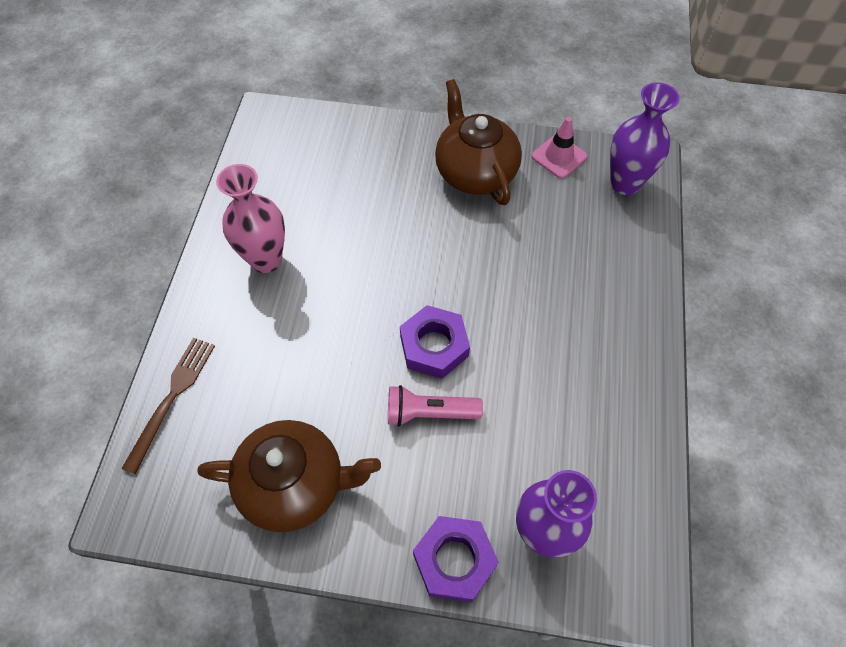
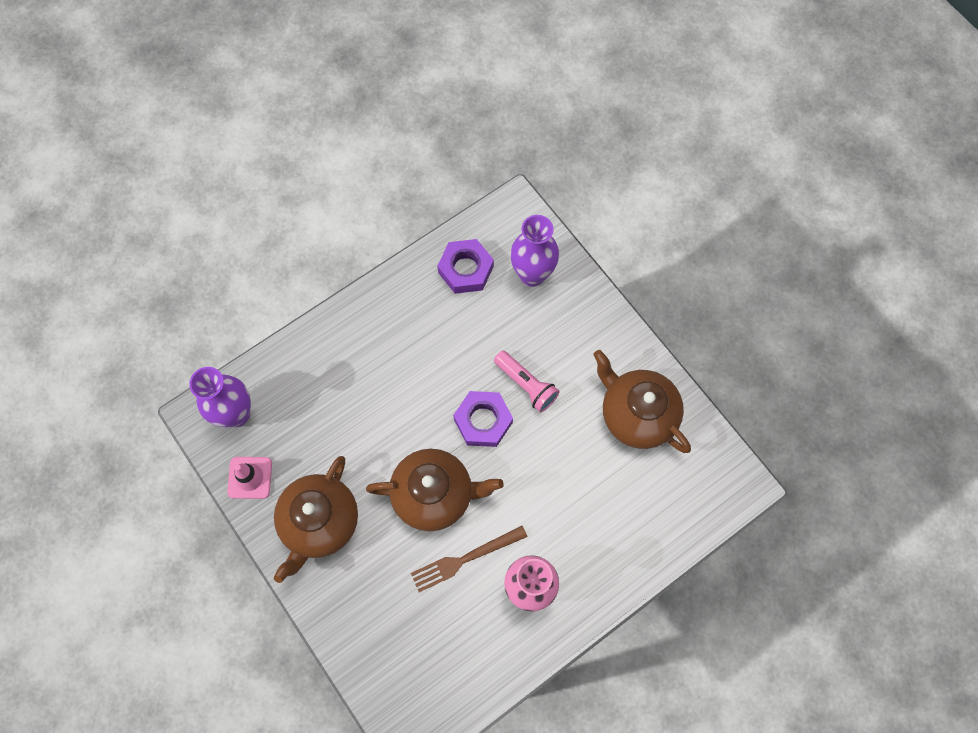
camera: 135 degrees left, 10 degrees up
(172, 398) = (668, 535): brown fork -> brown fork (465, 558)
(412, 258) = (434, 494): none -> brown teapot
(454, 560) = (588, 302): purple nut -> purple nut (465, 269)

